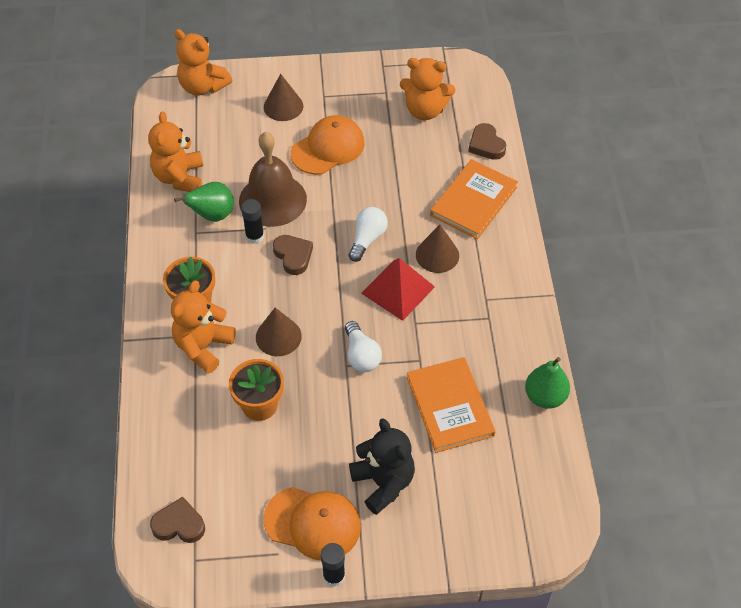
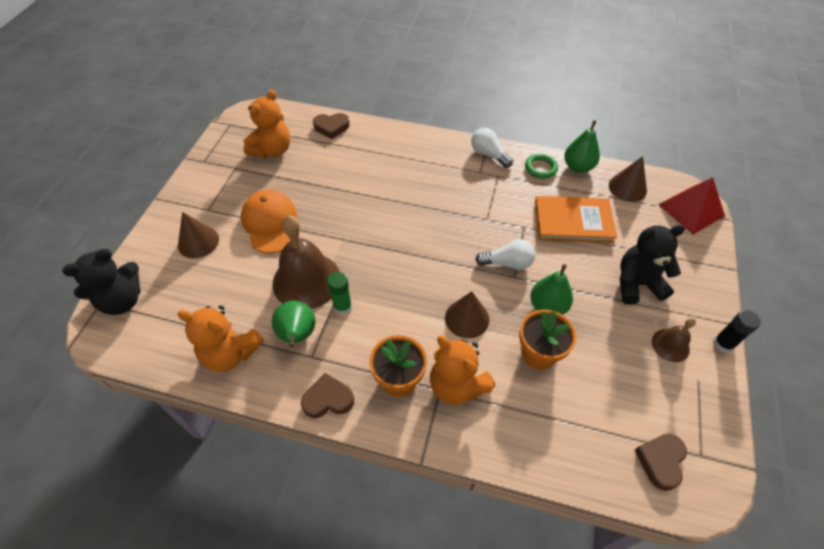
camera: 70 degrees left, 0 degrees up
(203, 86) = (122, 300): orange teddy bear -> black teddy bear
(254, 236) = (342, 306): black glue stick -> green glue stick
(293, 256) = (380, 282): brown heart -> brown heart (328, 399)
(313, 523) = (670, 345): orange cap -> brown bell
(319, 402) = (547, 306): none -> green pear
(367, 239) = (387, 225): white light bulb -> white light bulb (488, 155)
(398, 290) = (449, 220): red pyramid -> red pyramid (691, 210)
(437, 255) = (425, 186): brown cone -> brown cone (627, 187)
(474, 201) = (383, 150): orange book -> none
(523, 358) = (540, 168): none -> green ring

